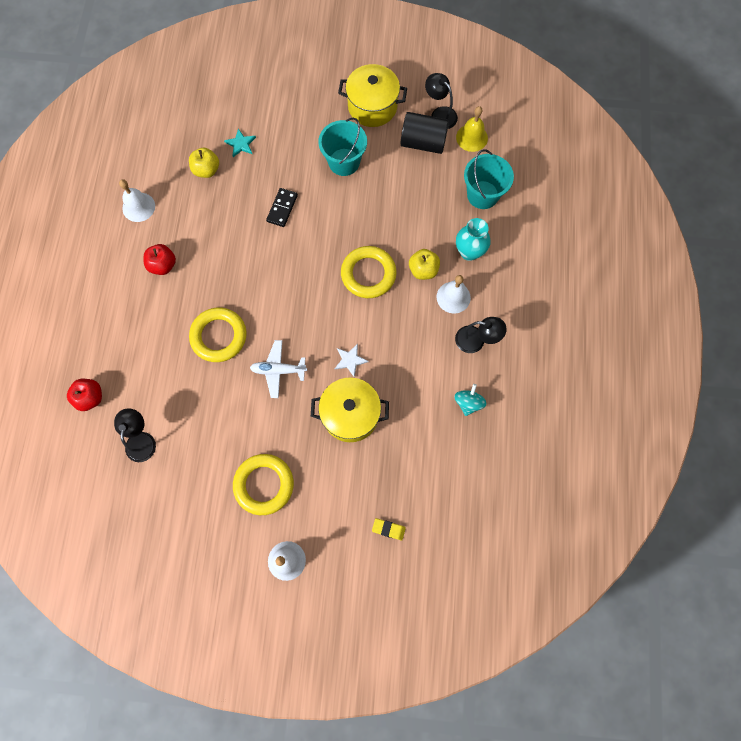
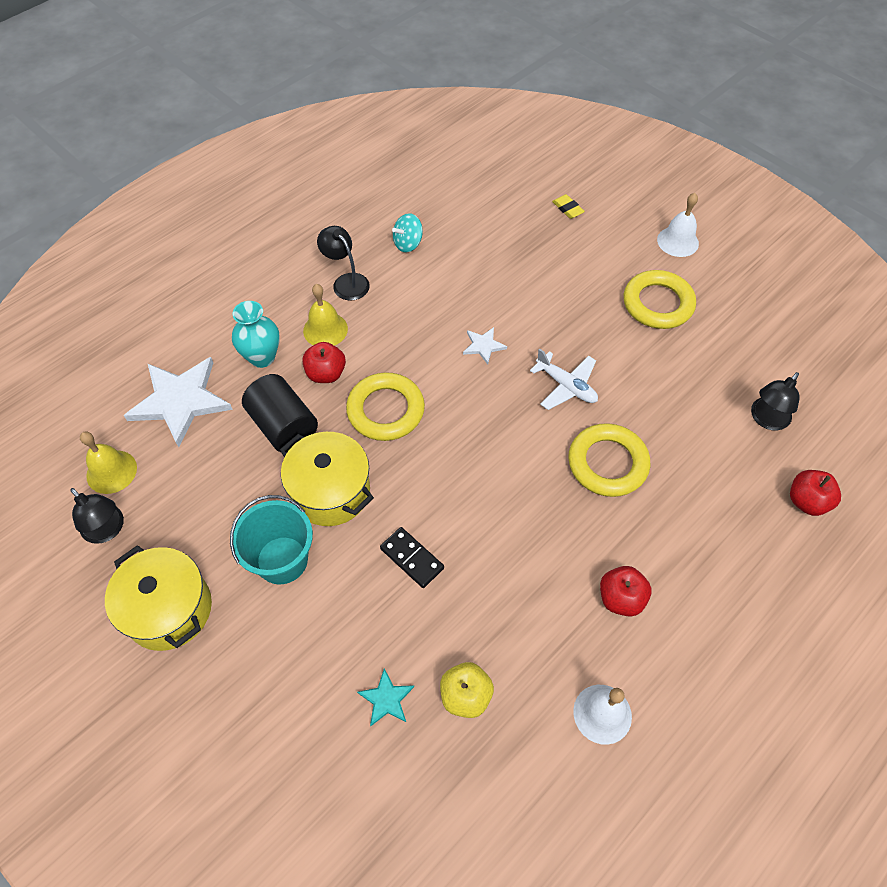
camera: 140 degrees left, 15 degrees down
(282, 208) = (412, 558): black domino -> black domino turned 75 degrees clockwise
(350, 414) = (525, 303): yellow pot -> yellow pot (330, 492)
(423, 142) = (168, 509): black cylinder -> black cylinder (284, 426)
(423, 270) = (326, 374): yellow apple -> red apple
(440, 114) = (107, 530): black lamp -> black lamp turned 45 degrees counterclockwise
(453, 297) = (325, 329): white bell -> yellow bell
(482, 195) = (180, 401): turquoise bucket -> white star

